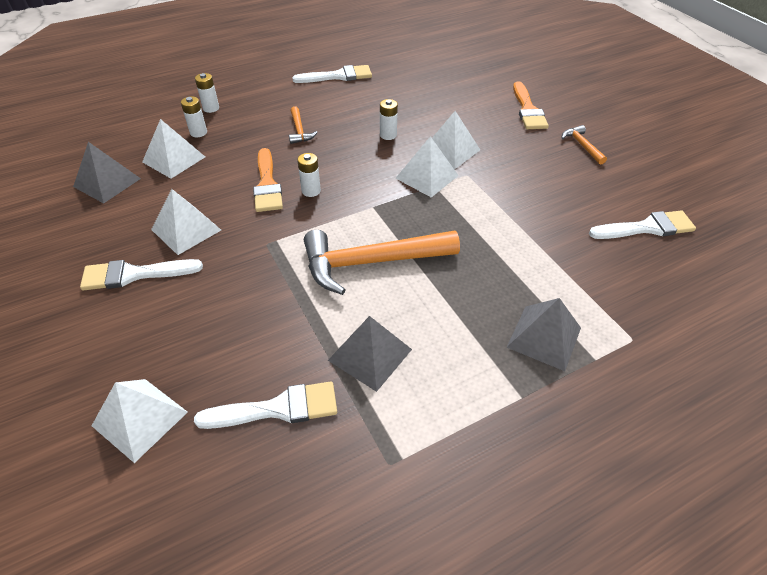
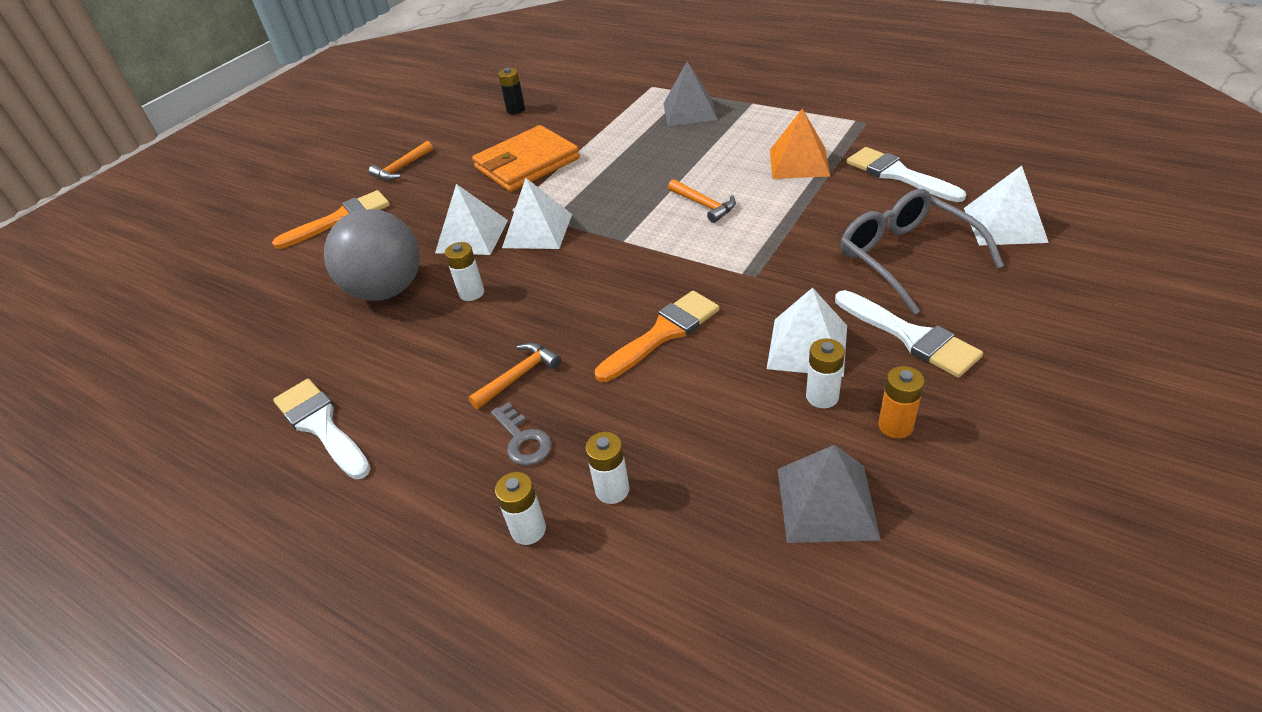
camera: 115 degrees left, 5 degrees down
(102, 227) = (895, 426): none -> orange battery
(173, 159) = (702, 466): white pyramid -> none
(188, 326) = (906, 257): none -> grey glasses
(257, 120) = (523, 440): none -> grey key
(311, 191) = (639, 293): white battery -> white battery (822, 397)
(370, 354) = (799, 162): grey pyramid -> orange pyramid
(371, 263) = (704, 205): orange hammer -> orange hammer, size x0.46
(425, 110) = (387, 290): none -> grey ball
(531, 202) = (527, 163): none -> orange wallet
(647, 227) = (516, 110): white brush -> black battery

